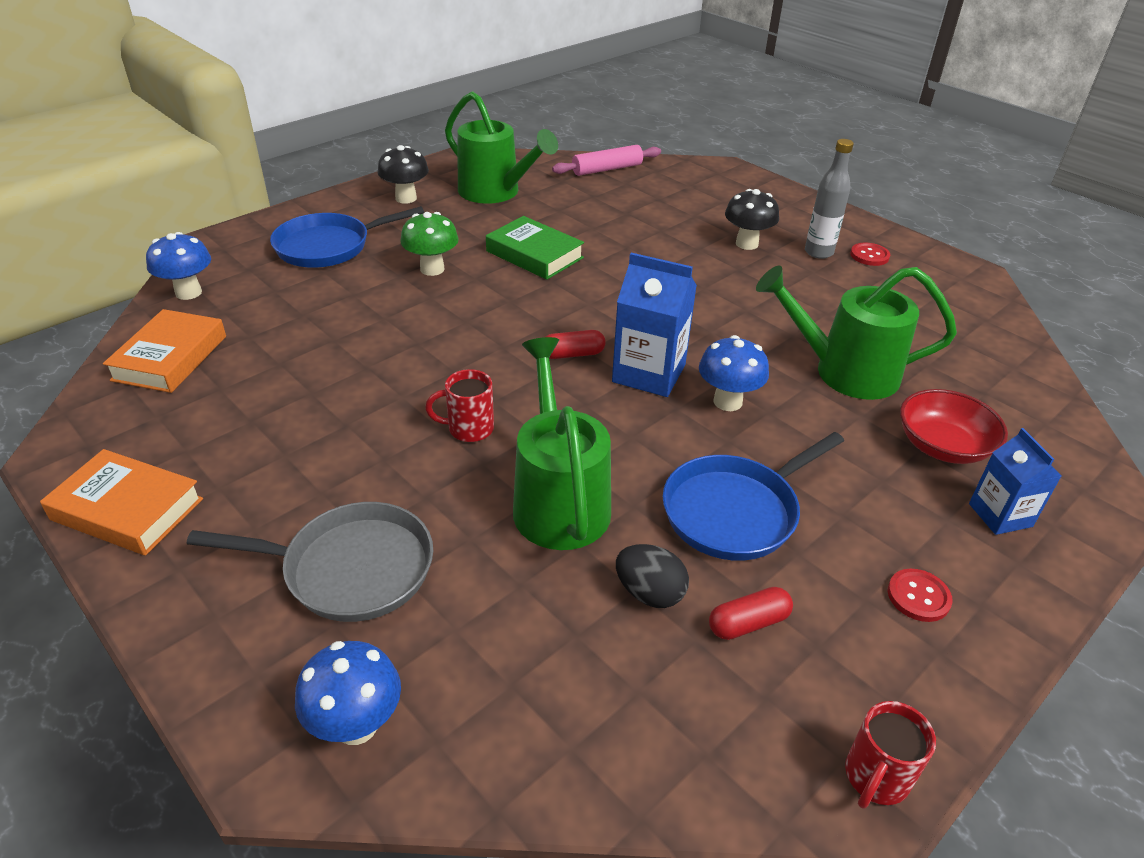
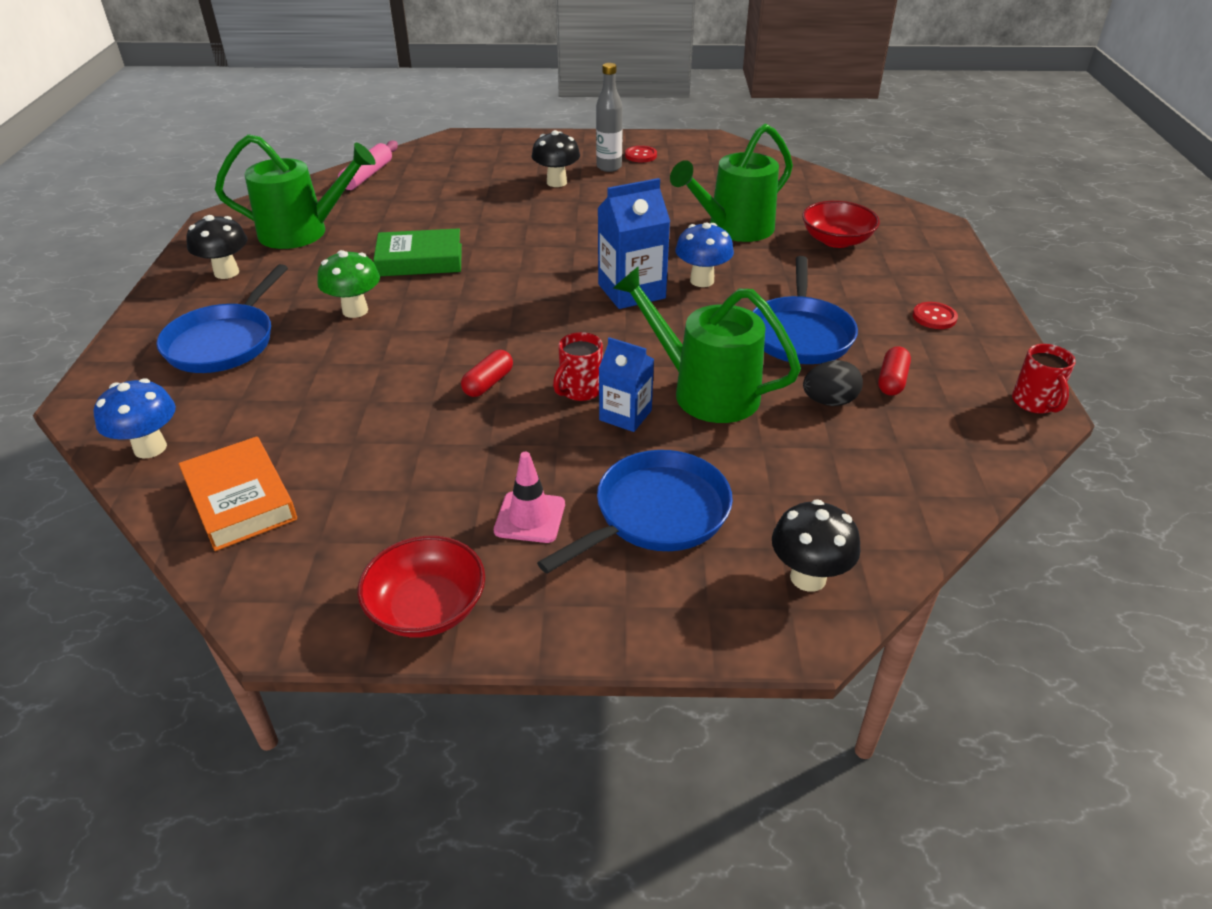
camera: 45 degrees left, 0 degrees up
(127, 509) = (427, 608): orange book -> red bowl
(277, 499) = (530, 517): none -> pink traffic cone
(350, 569) = (656, 514): grey pan -> blue pan
(356, 725) = (808, 577): blue mushroom -> black mushroom
(573, 354) = (565, 307): red capsule -> red capsule (488, 383)
(1000, 515) = (907, 258): blue carton -> blue carton (625, 415)

